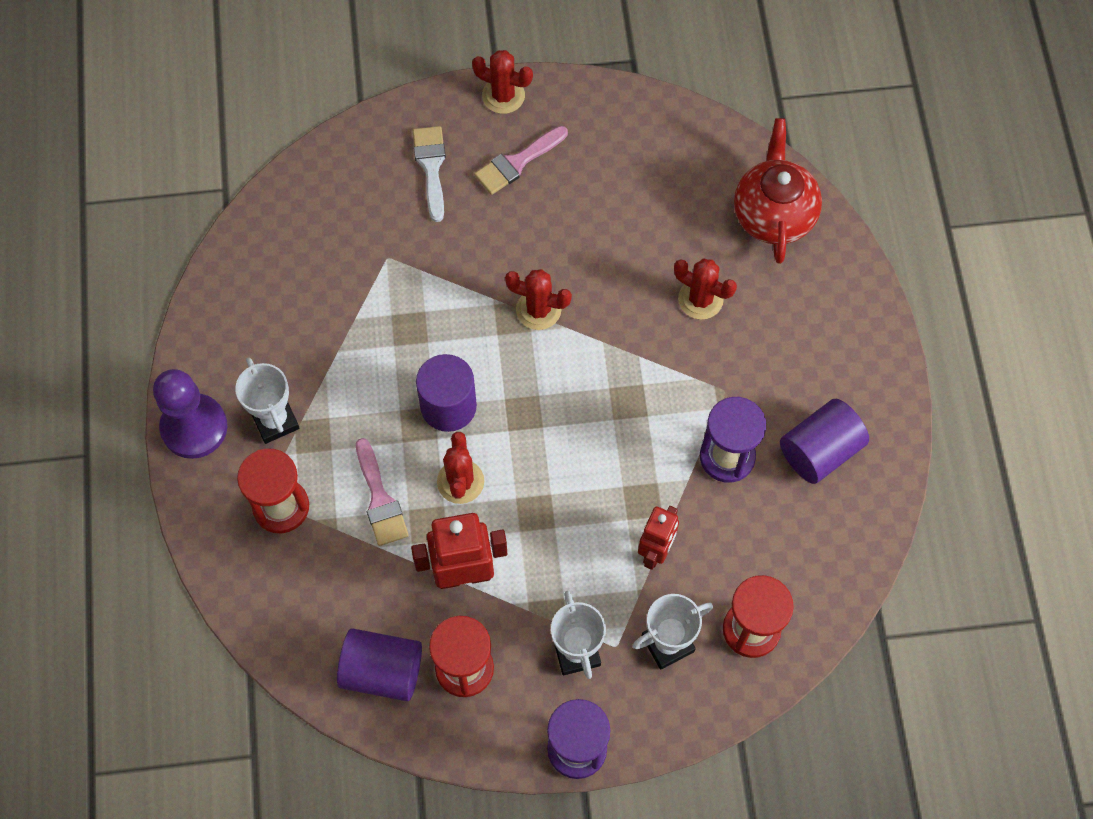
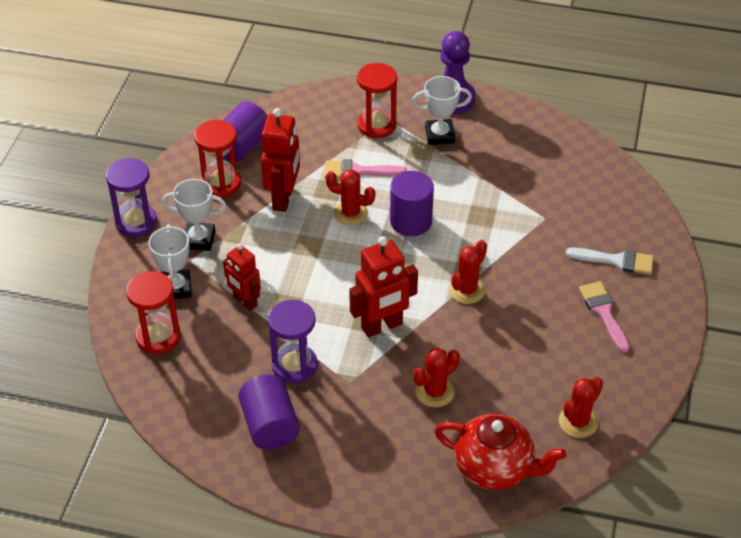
camera: 110 degrees right, 20 degrees down
(503, 95) = (672, 321): red cactus -> red cactus (578, 422)
(630, 383) = (382, 326): none -> red robot

